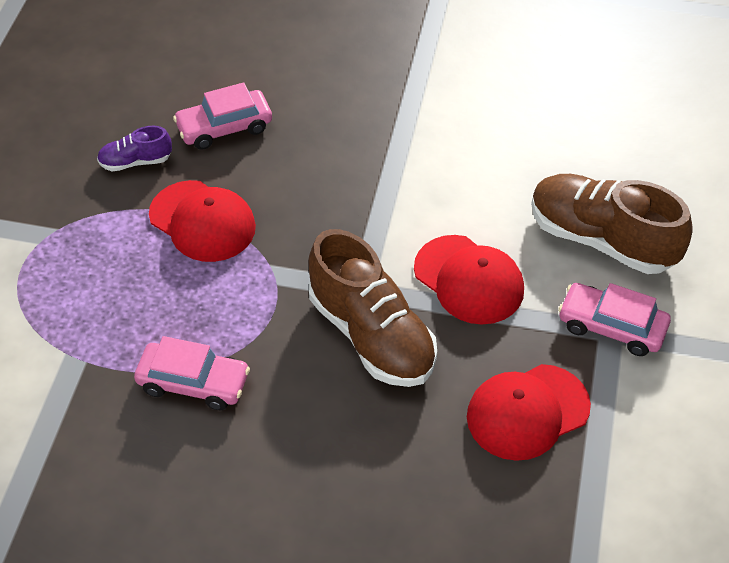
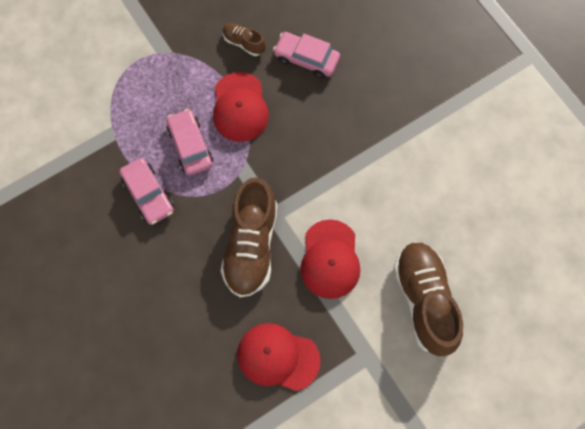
camera: 45 degrees right, 20 degrees up
(135, 162) = (244, 43): purple shoe -> brown shoe
(611, 327) = (371, 353): pink car -> pink car (190, 146)

